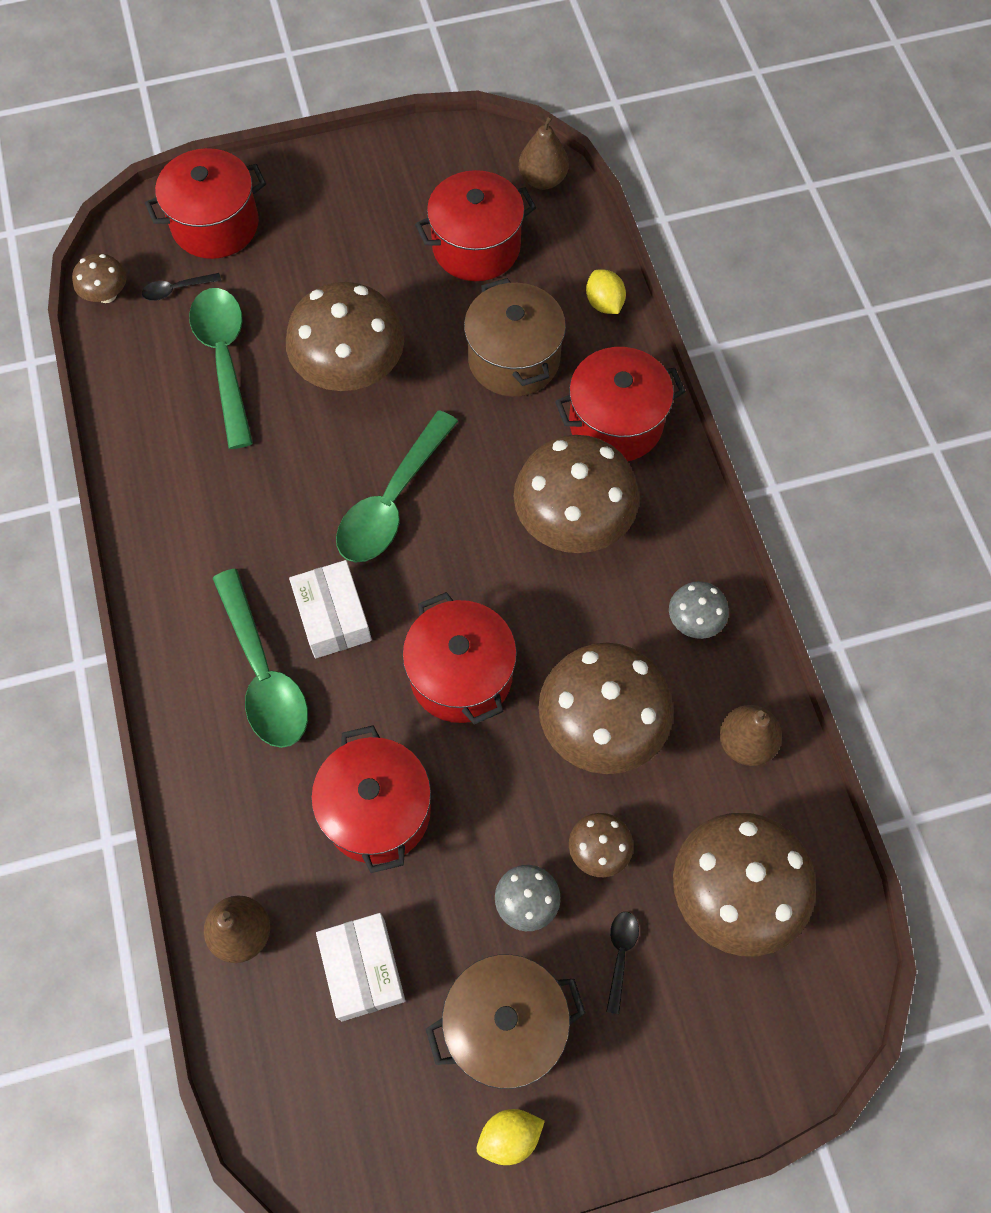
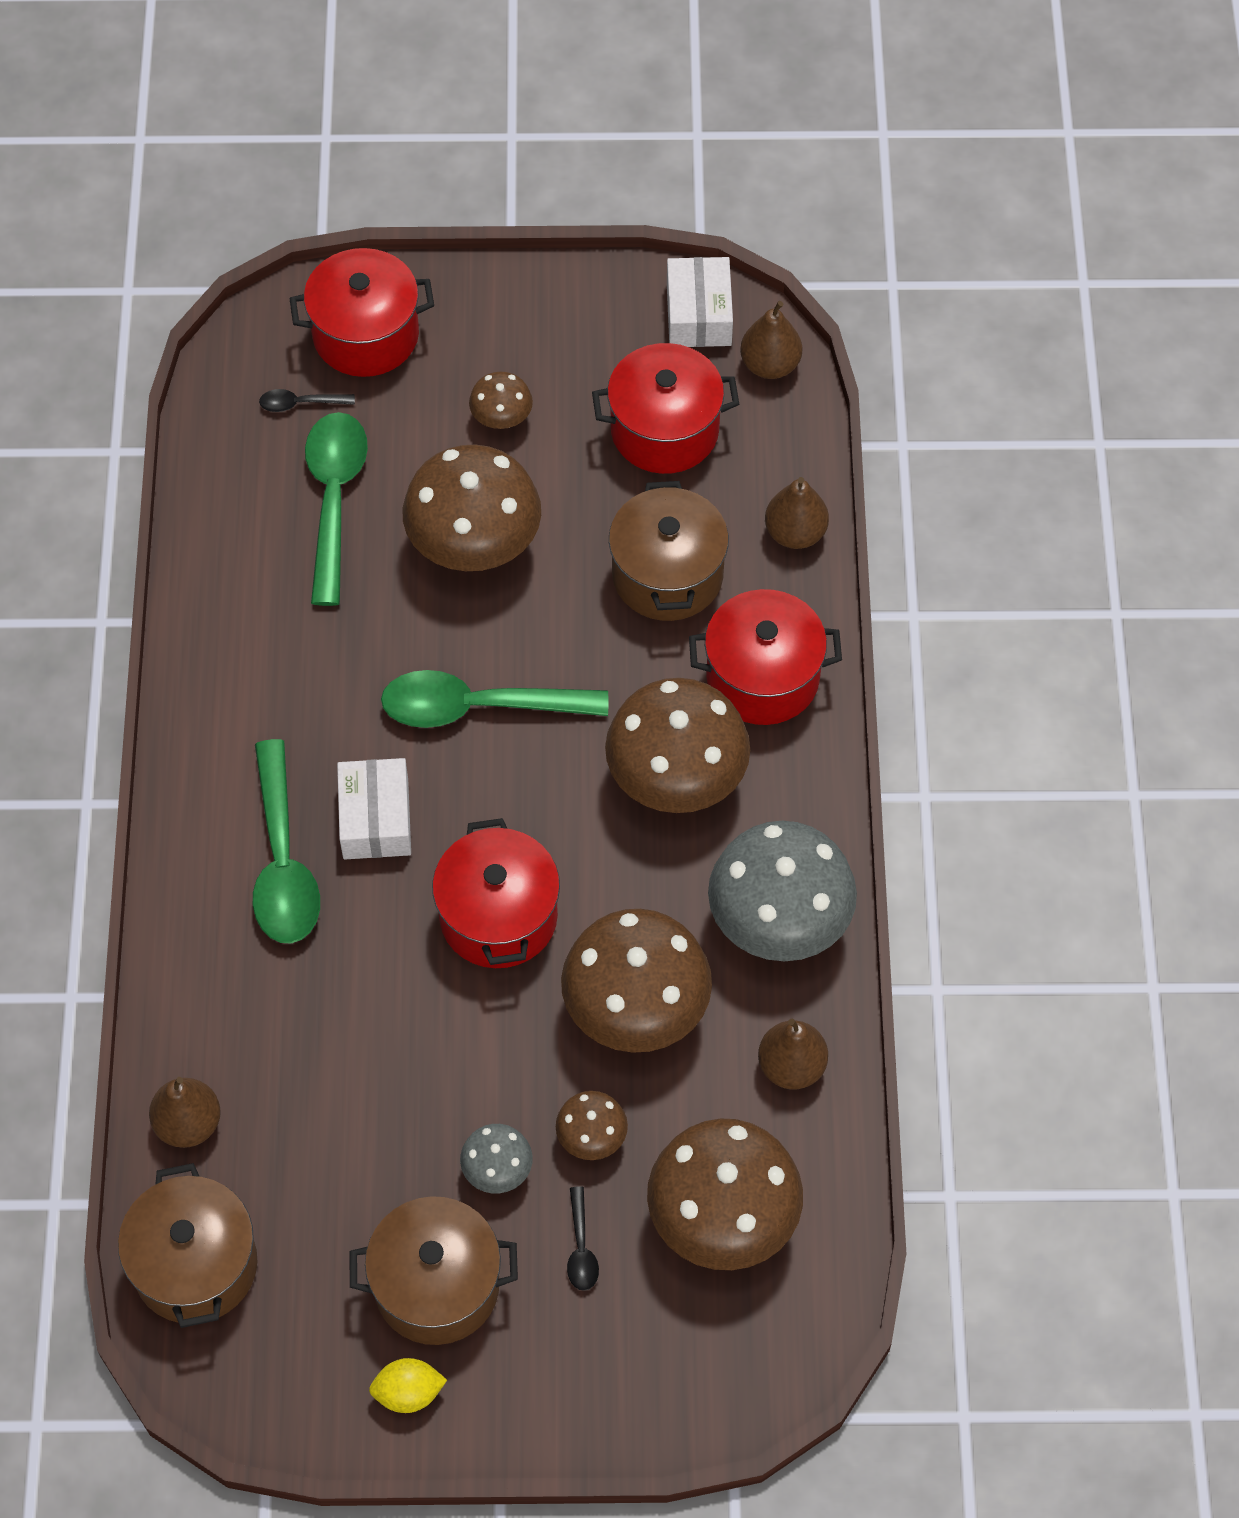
camera: 15 degrees right, 5 degrees down
(106, 295) = (219, 391): brown mushroom -> brown mushroom (501, 418)
(283, 1066) = (195, 1265): none -> brown pot
(363, 969) = (304, 1192): white box -> white box (699, 314)
(377, 811) = (365, 1036): red pot -> none
(392, 502) = (478, 707): green spoon -> green spoon turned 45 degrees clockwise
(604, 303) = (795, 533): yellow lemon -> brown pear
(620, 954) = (581, 1248): black spoon -> black spoon turned 150 degrees clockwise
(694, 621) = (779, 921): grey mushroom -> grey mushroom, size x2.11

